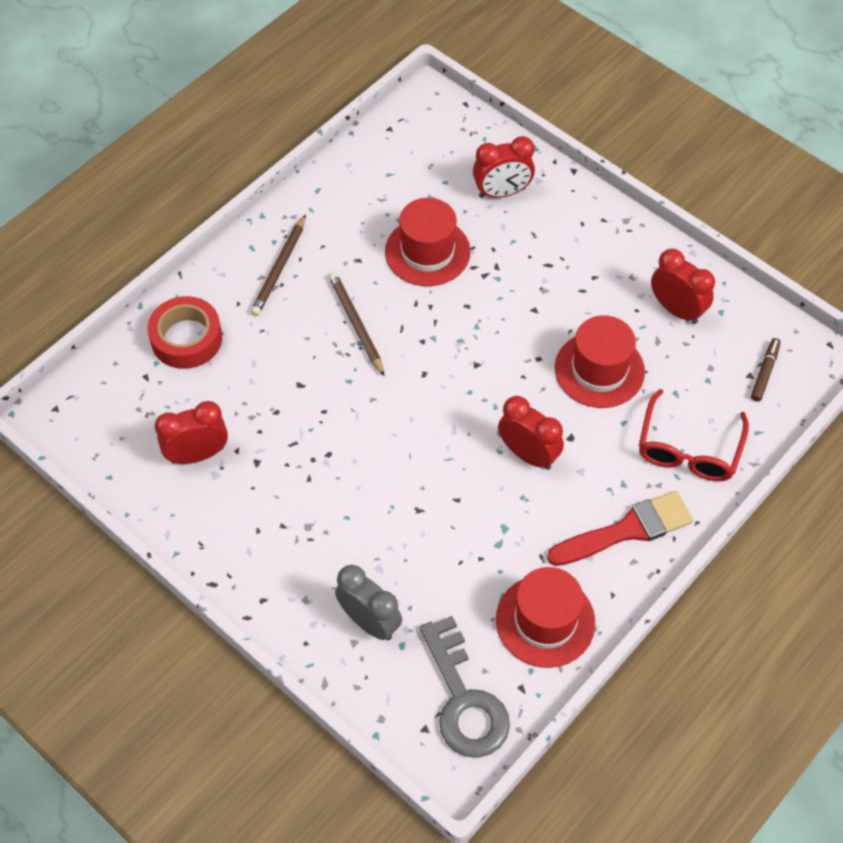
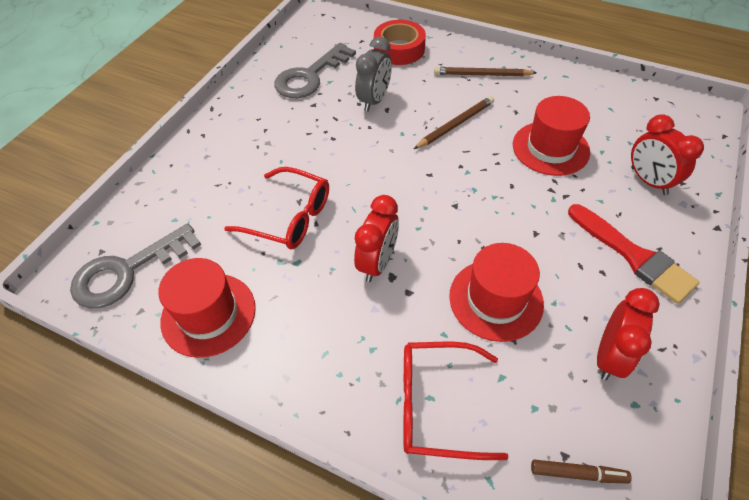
camera: 75 degrees right, 5 degrees down
(197, 454) = (310, 76): red clock -> grey key
(369, 621) = (192, 195): grey clock -> grey clock (374, 100)
(440, 523) = (289, 217): none -> red glasses
(626, 530) = (319, 363): red brush -> red brush (633, 256)

